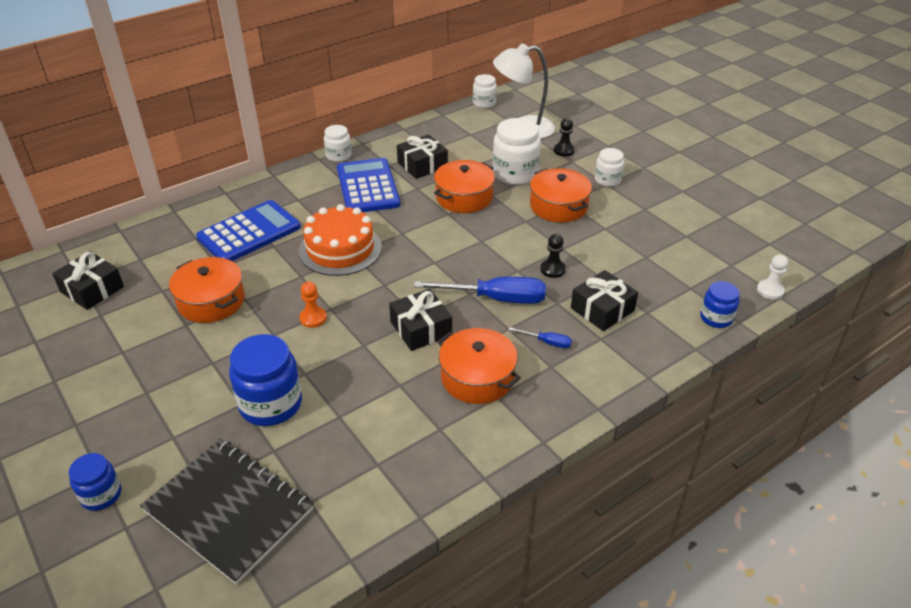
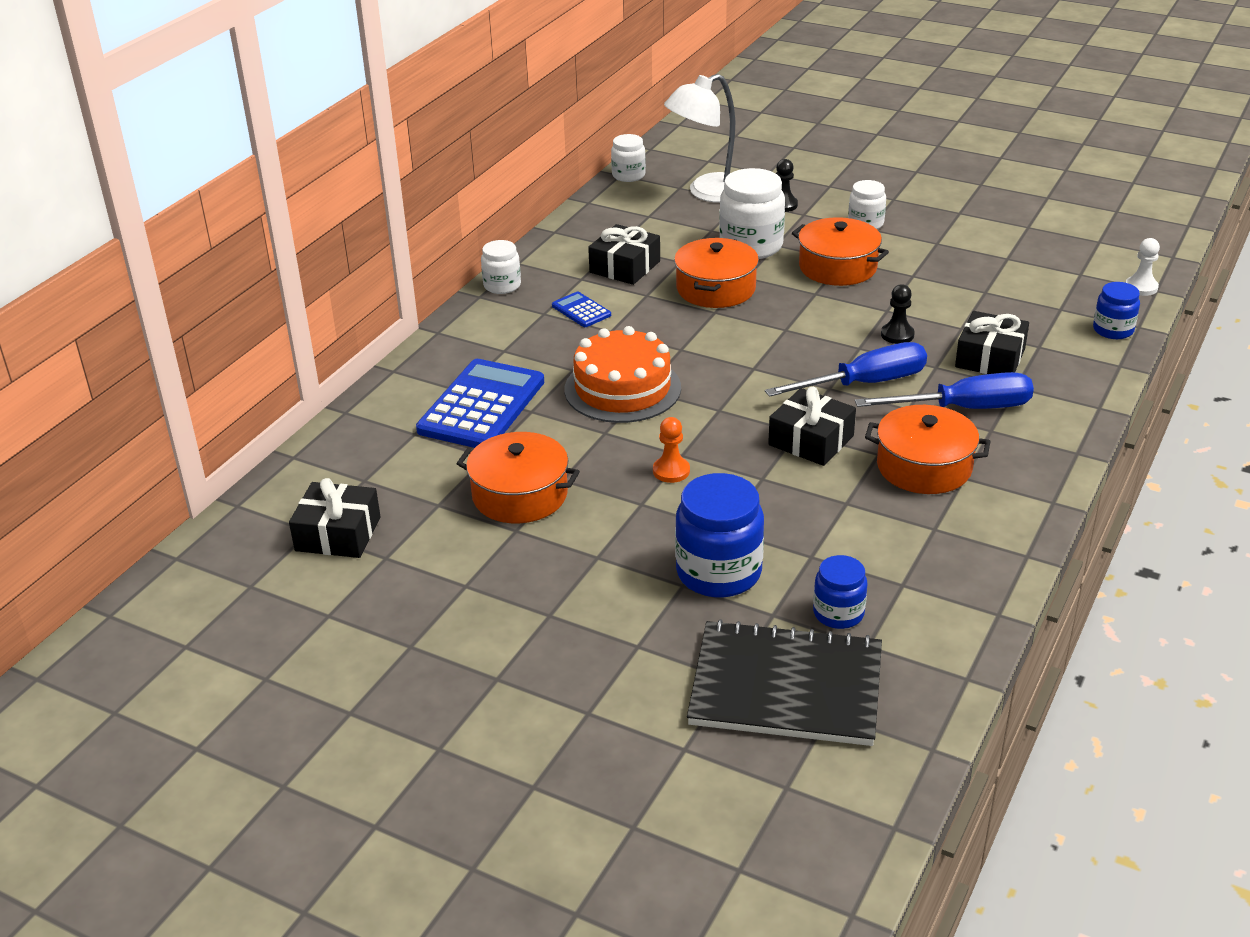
camera: 25 degrees left, 5 degrees down
(101, 495) = (617, 731): blue jar -> blue jar (838, 613)
(368, 187) = (581, 310): blue calculator -> blue calculator, size x0.47
(547, 342) = (963, 408): blue screwdriver -> blue screwdriver, size x2.16

